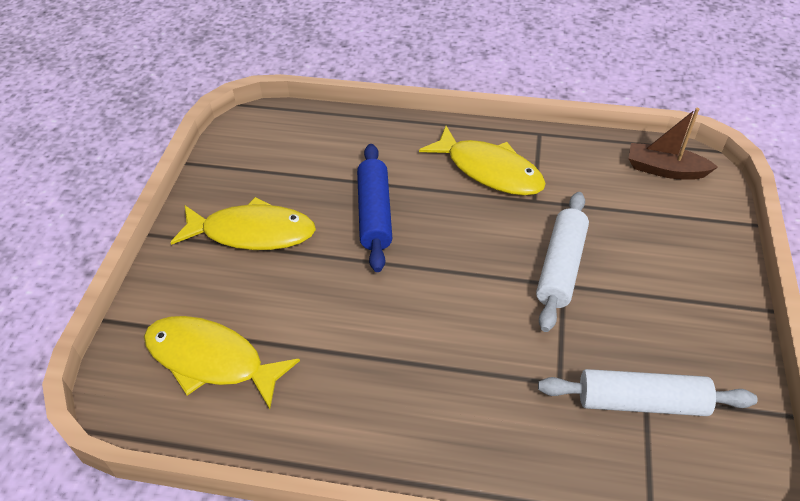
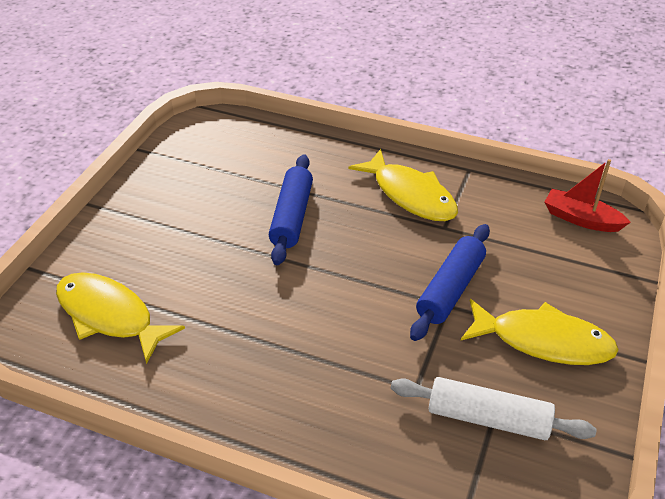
camera: 10 degrees right, 5 degrees down
(252, 233) = (177, 216): yellow fish -> yellow fish (543, 341)
(561, 267) = (450, 289): white rolling pin -> blue rolling pin
(665, 170) = (581, 219): brown boat -> red boat

